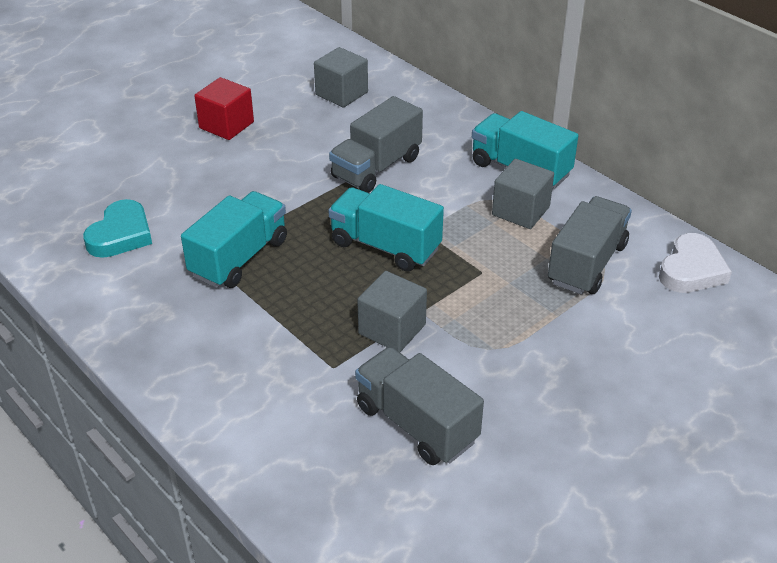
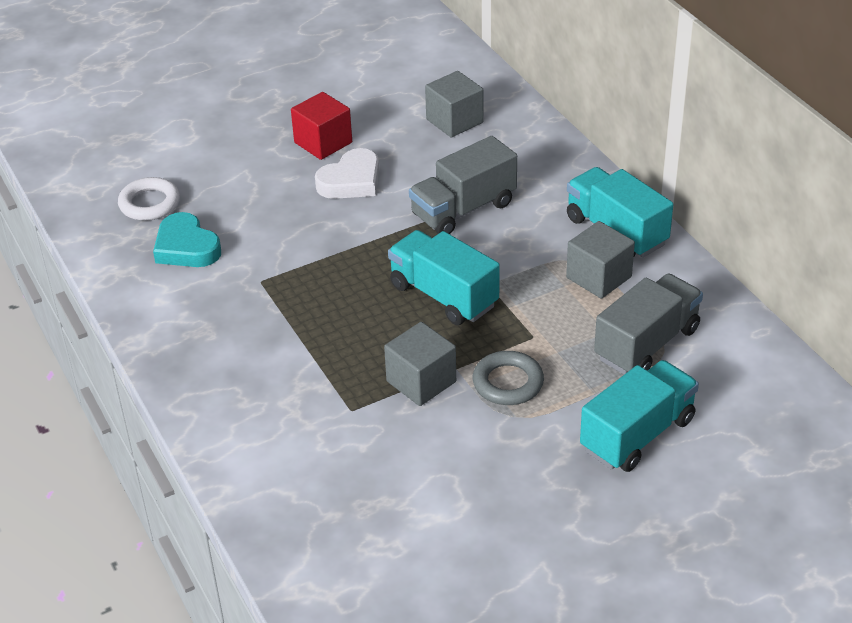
camera: 15 degrees right, 0 degrees up
(73, 199) = (149, 204): none -> white ring
(121, 235) = (186, 247): turquoise heart -> turquoise heart turned 105 degrees clockwise
(239, 258) = (294, 287): turquoise truck -> turquoise truck (637, 434)
(416, 424) = (413, 477): grey truck -> none
(474, 318) = (508, 383): none -> grey ring
(691, 270) = (757, 366): white heart -> white heart (351, 181)

